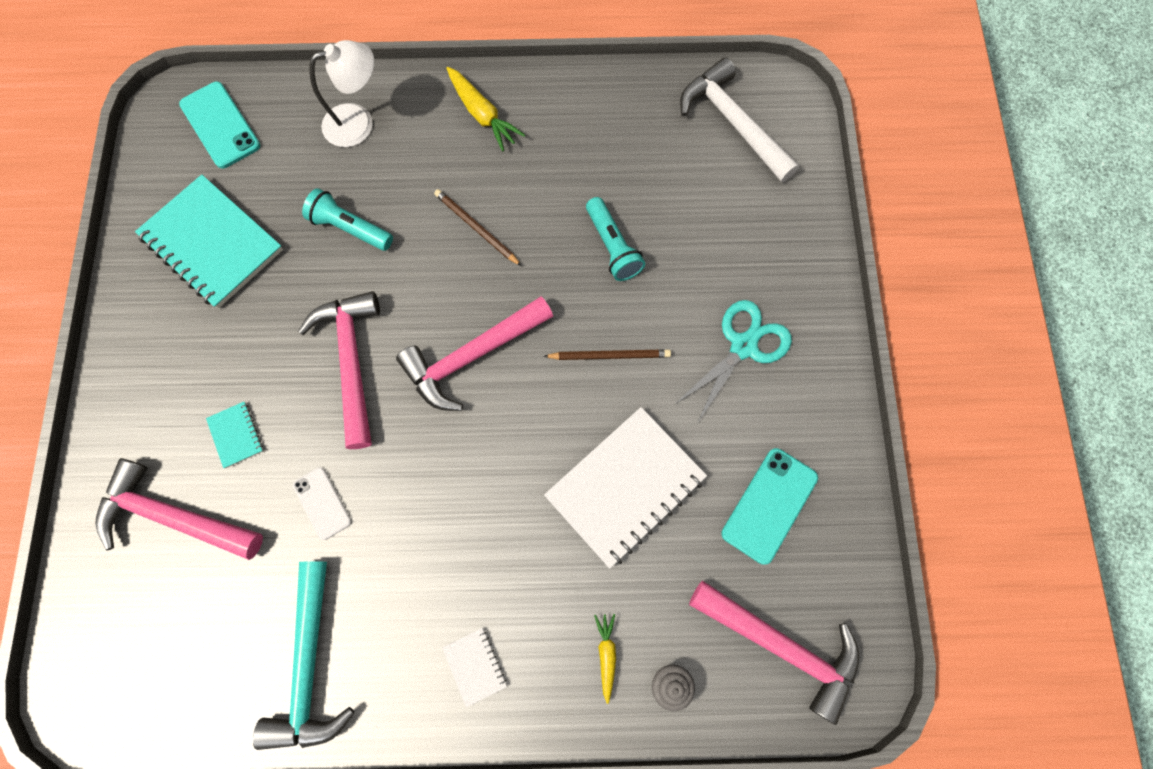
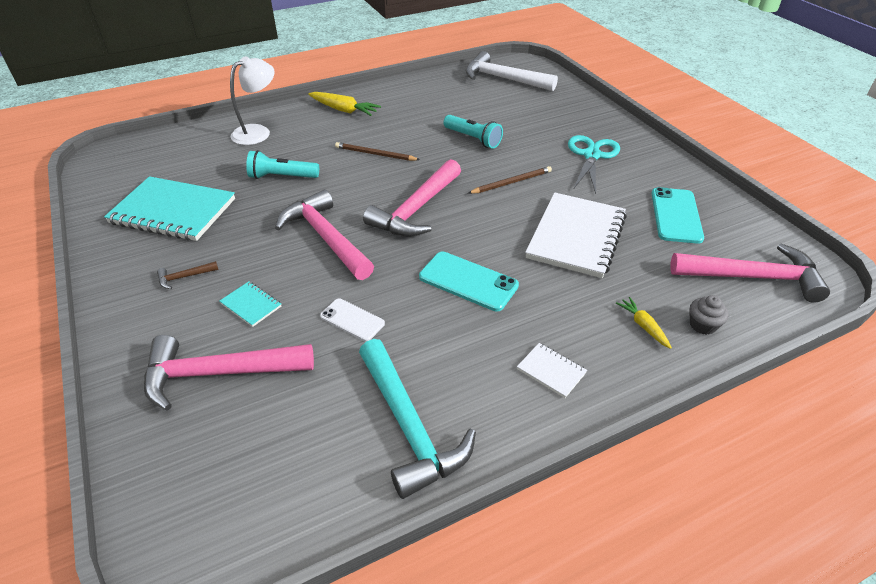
camera: 25 degrees left, 30 degrees down
(188, 362) = (184, 277): none -> brown hammer
(220, 125) = (149, 157): turquoise phone -> turquoise phone (468, 281)

